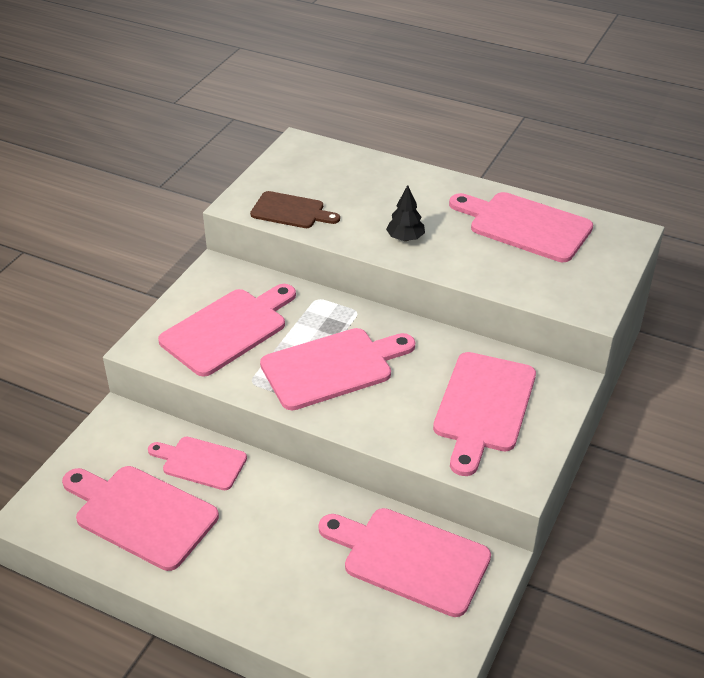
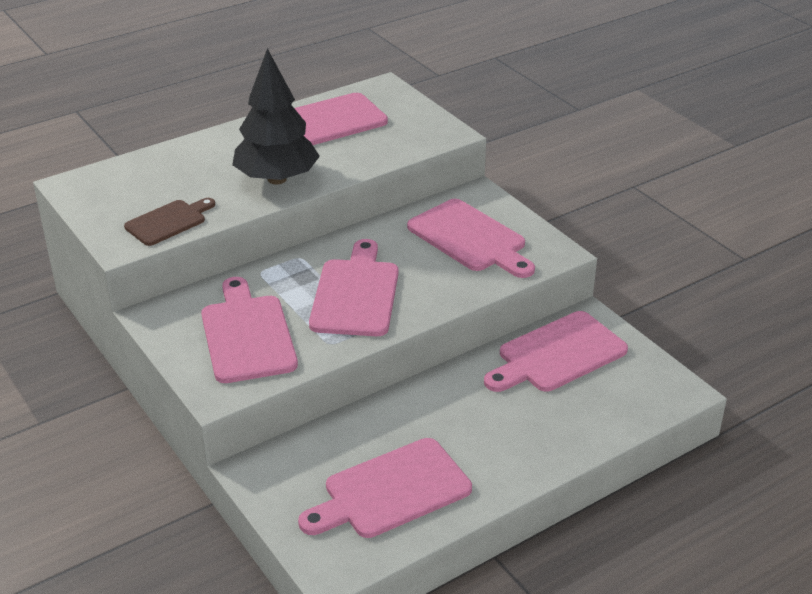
camera: 60 degrees left, 5 degrees down
(200, 462) = (359, 433): pink cutting board -> none
(405, 238) = (277, 179): black tree -> black tree, size x2.25

